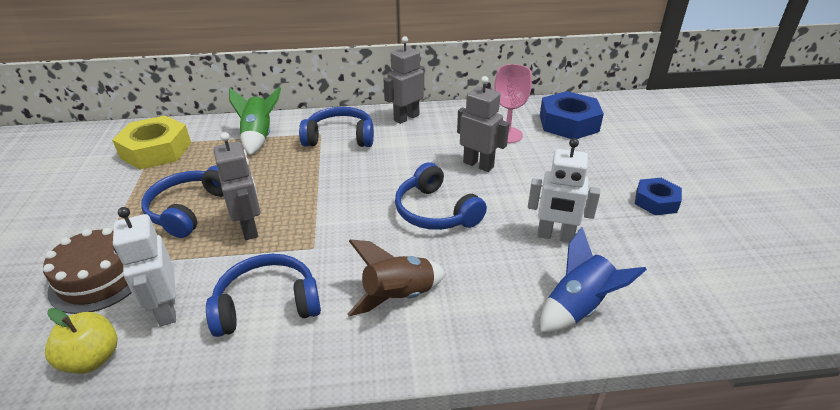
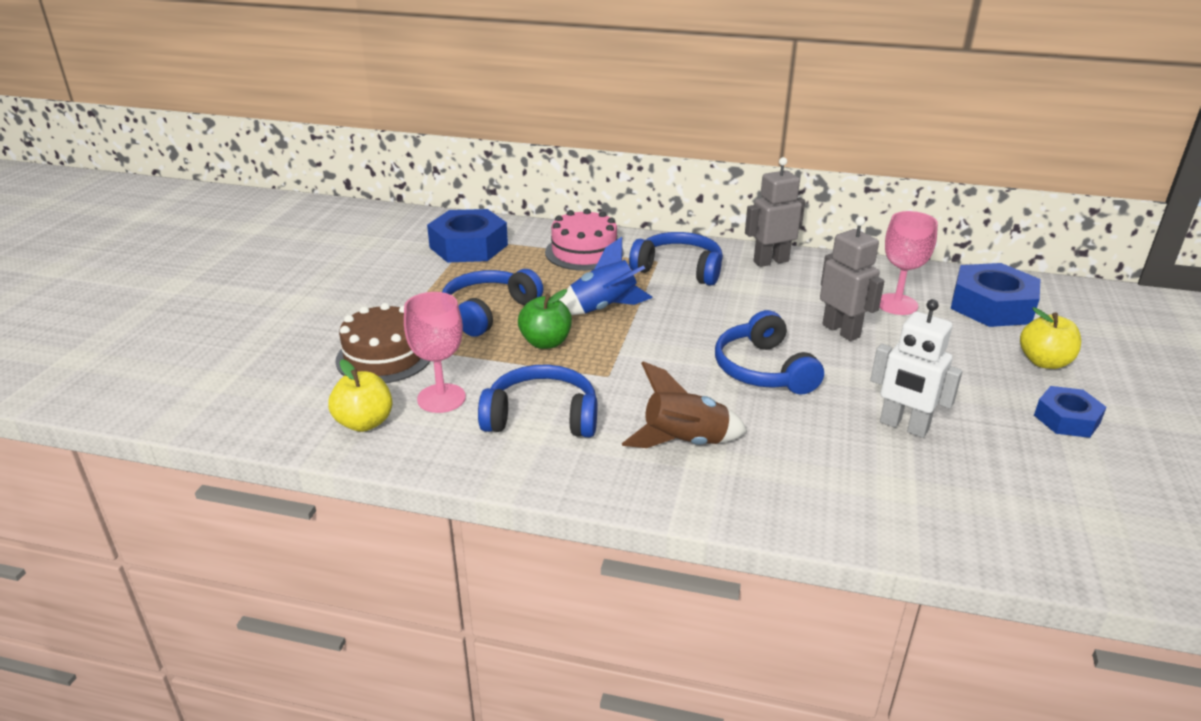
camera: 20 degrees right, 5 degrees down
(156, 150) = (469, 246): yellow nut -> blue nut
(166, 310) = (441, 398): white robot -> pink goblet
(250, 228) = (545, 342): grey robot -> green apple
(259, 137) = (584, 252): green rocket -> pink cake
(578, 307) = (894, 502): blue rocket -> blue rocket (603, 308)
(621, 159) = (1044, 362): none -> yellow apple

